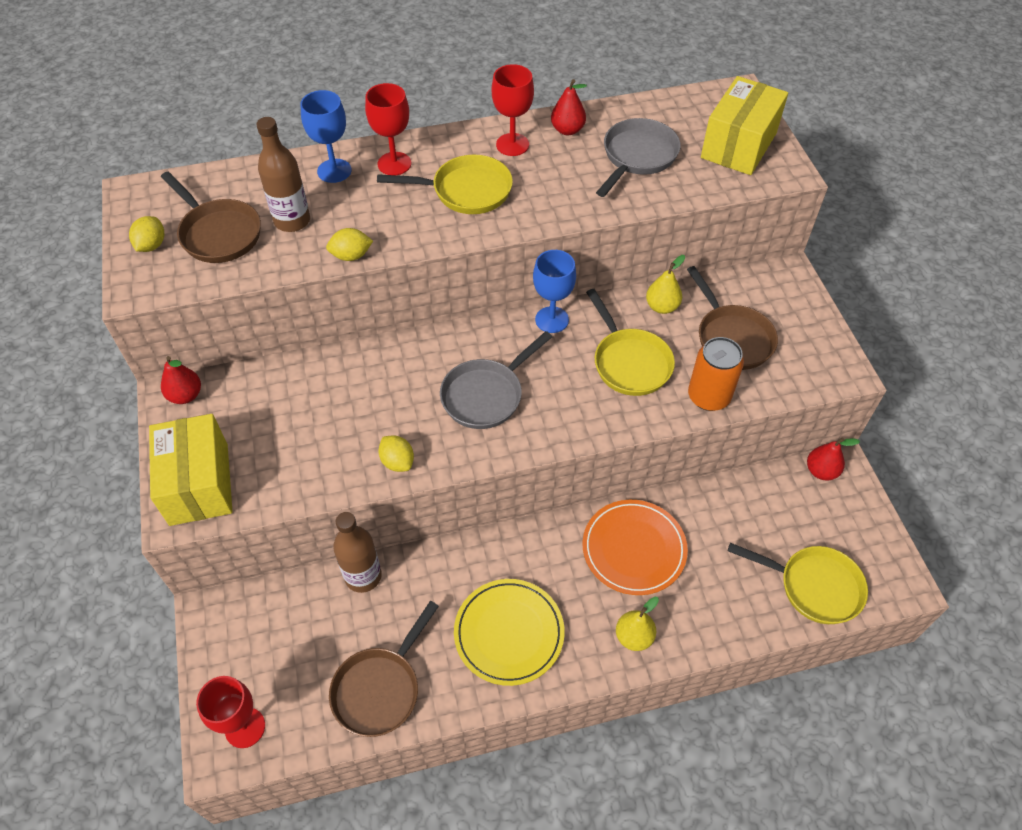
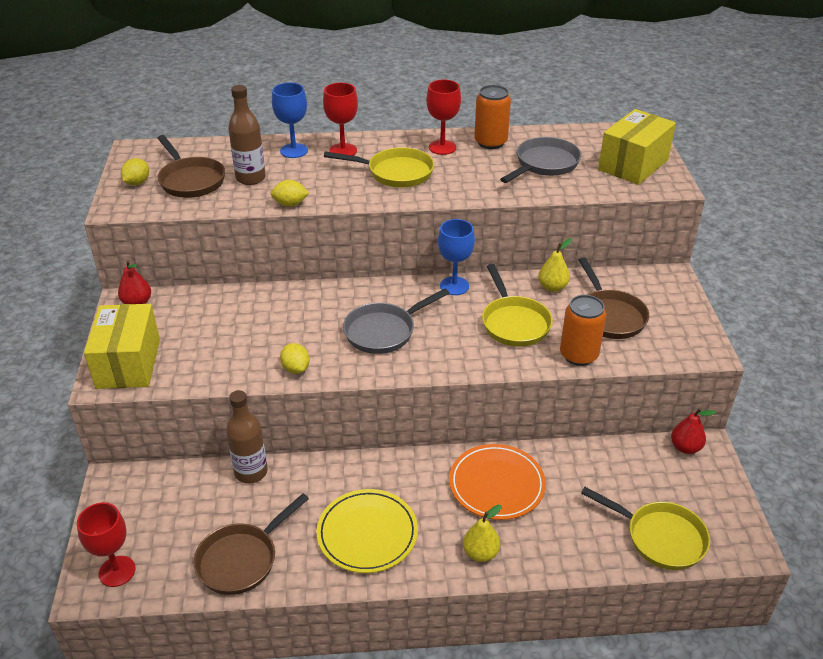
camera: 10 degrees right, 15 degrees down
(567, 130) = (490, 142): red pear -> orange can

